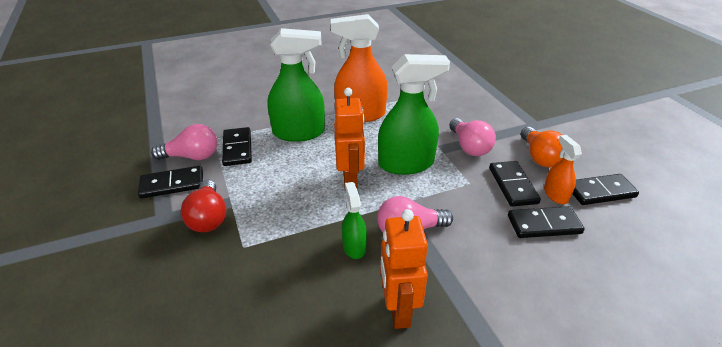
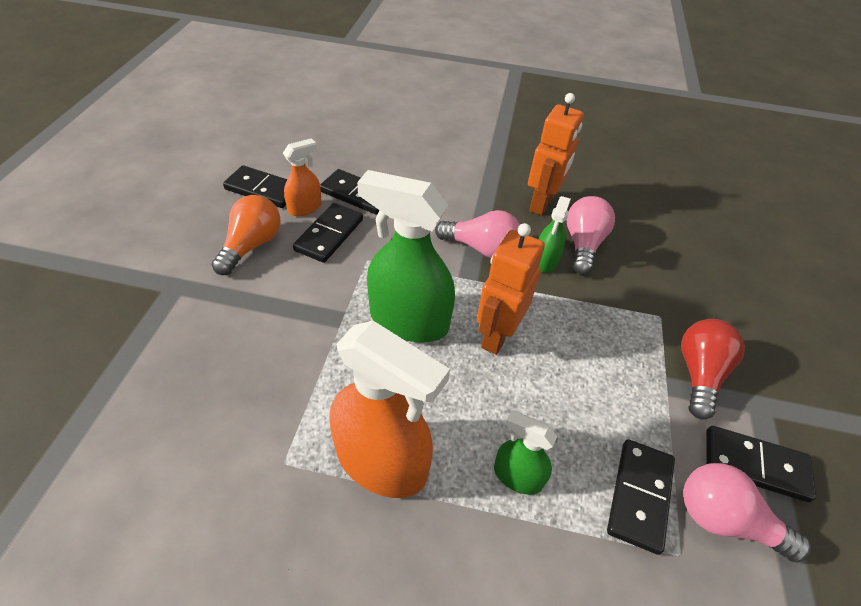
camera: 150 degrees left, 10 degrees up
(299, 132) = (517, 476): green spray bottle -> green spray bottle, size x0.51
(469, 147) = (305, 301): pink light bulb -> pink light bulb (583, 245)
(555, 194) = (305, 208): orange spray bottle -> orange spray bottle turned 150 degrees counterclockwise

